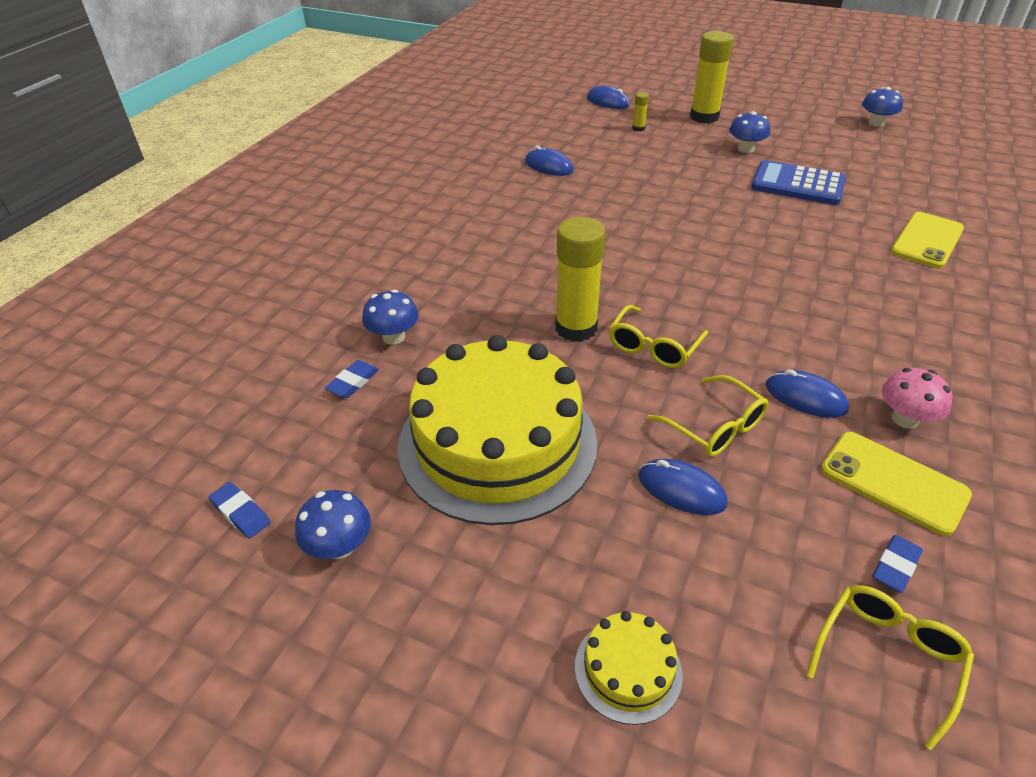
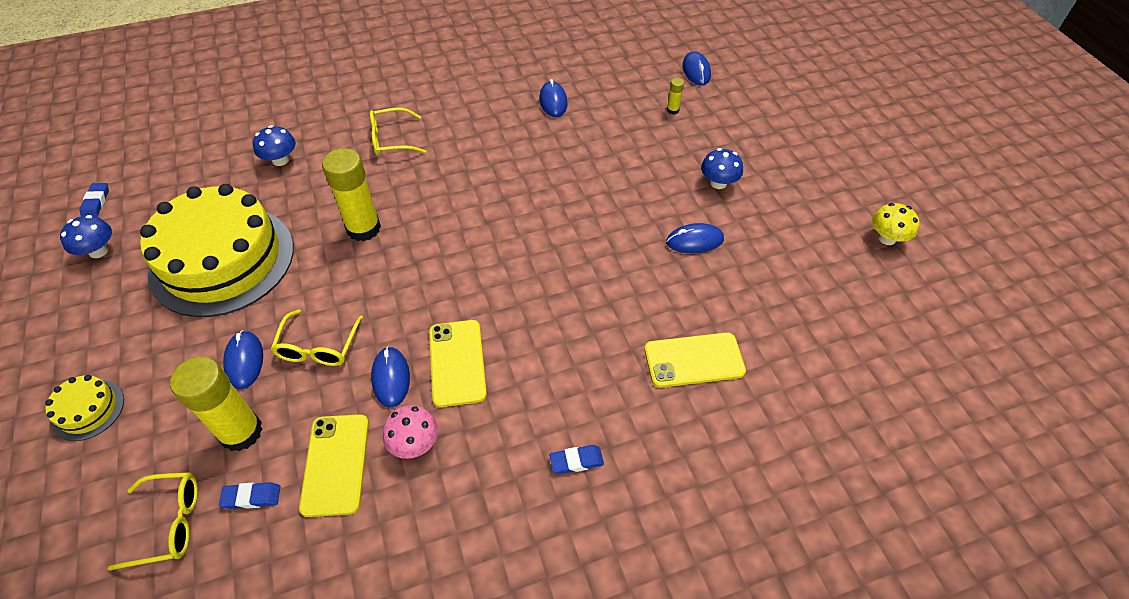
camera: 45 degrees right, 10 degrees up
(353, 382) = (226, 172): blue eraser -> blue eraser (576, 461)
(654, 346) = (378, 274): yellow glasses -> yellow glasses (392, 139)
(704, 117) = (744, 133): yellow glue stick -> yellow glue stick (241, 432)
(797, 184) = (694, 241): blue calculator -> blue mouse
(822, 350) = (457, 362): none -> yellow phone
(876, 123) = (887, 238): blue mushroom -> yellow mushroom

